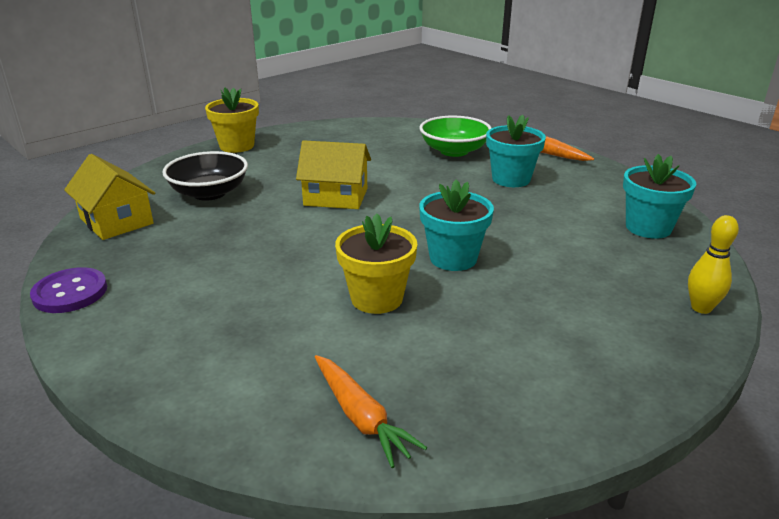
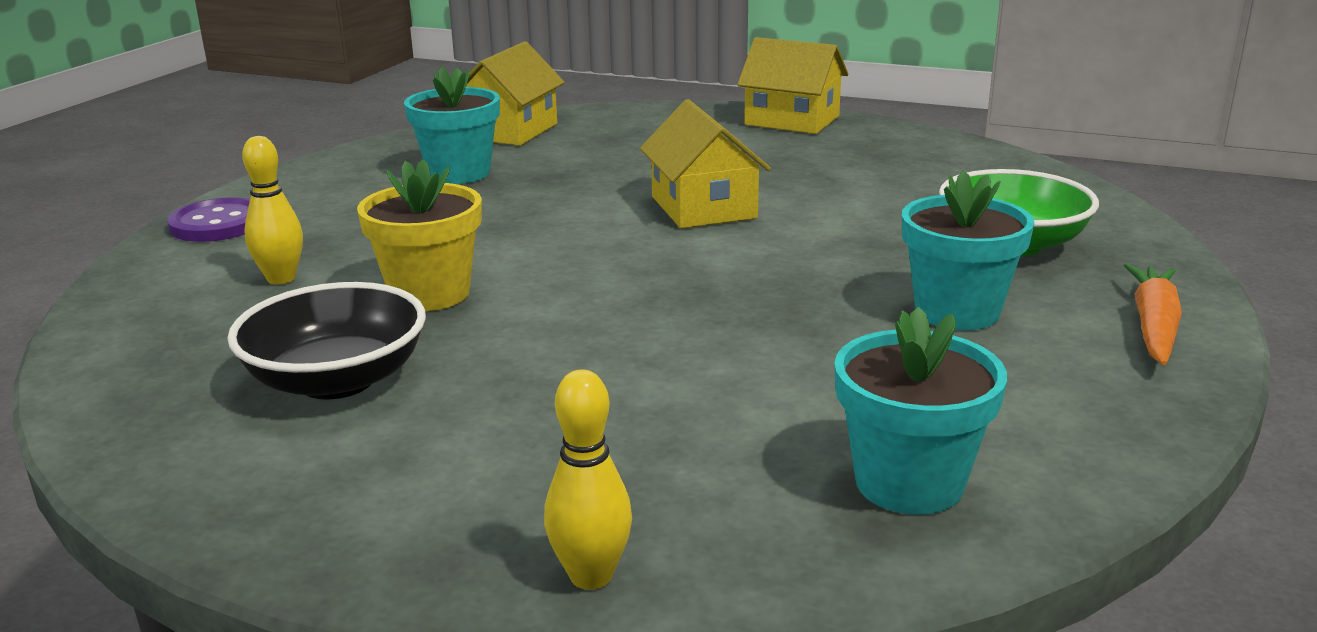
camera: 65 degrees right, 5 degrees down
(70, 292) = (345, 159): purple button -> purple button (218, 224)
(209, 193) = (628, 146): black bowl -> black bowl (337, 380)
(237, 146) = (792, 120): yellow flower pot -> yellow house
(295, 352) = (281, 278): none -> yellow bowling pin
(361, 417) = (164, 340): orange carrot -> none
(453, 258) = (586, 319): turquoise flower pot -> turquoise flower pot (459, 173)

